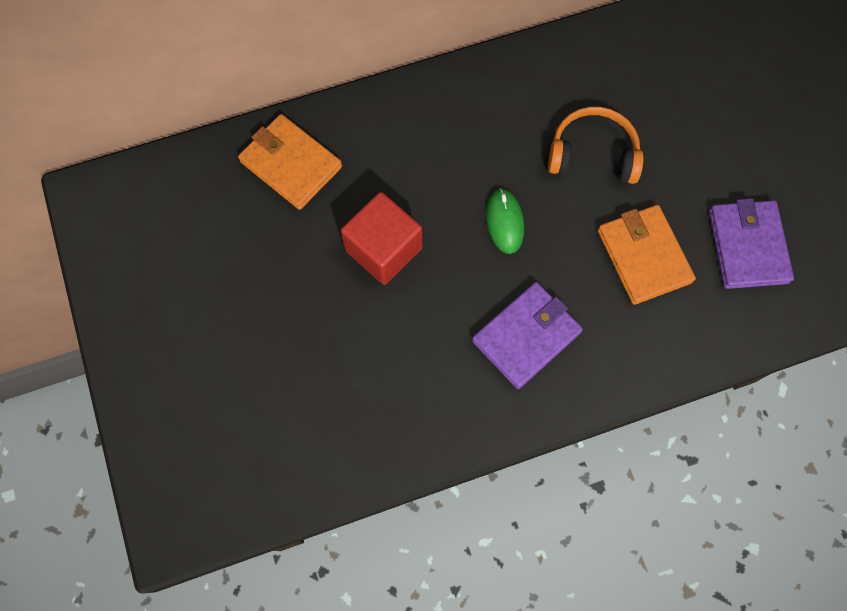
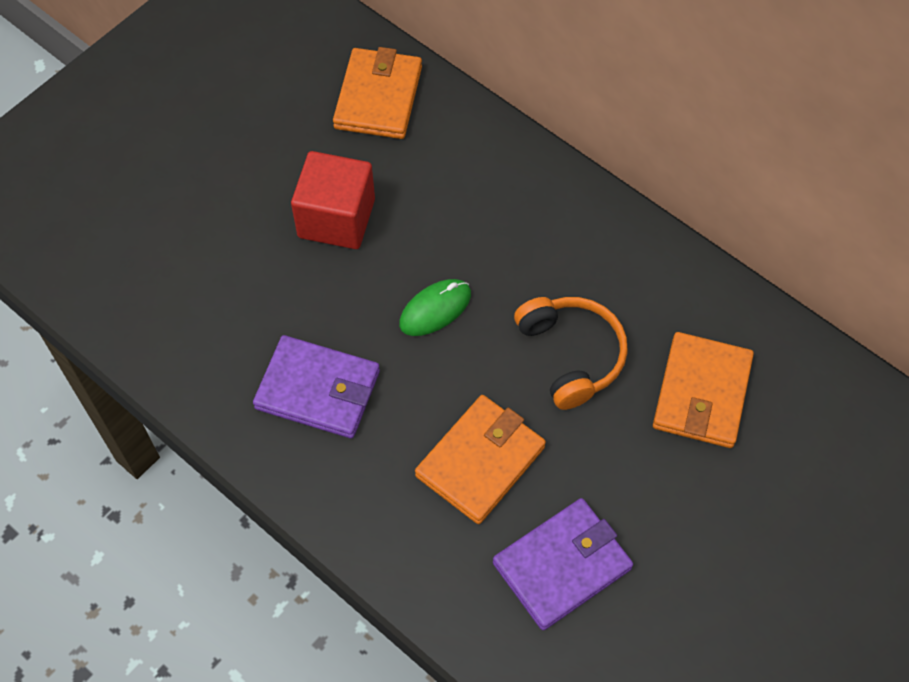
camera: 60 degrees right, 10 degrees down
(666, 92) = (702, 393): none -> orange wallet

